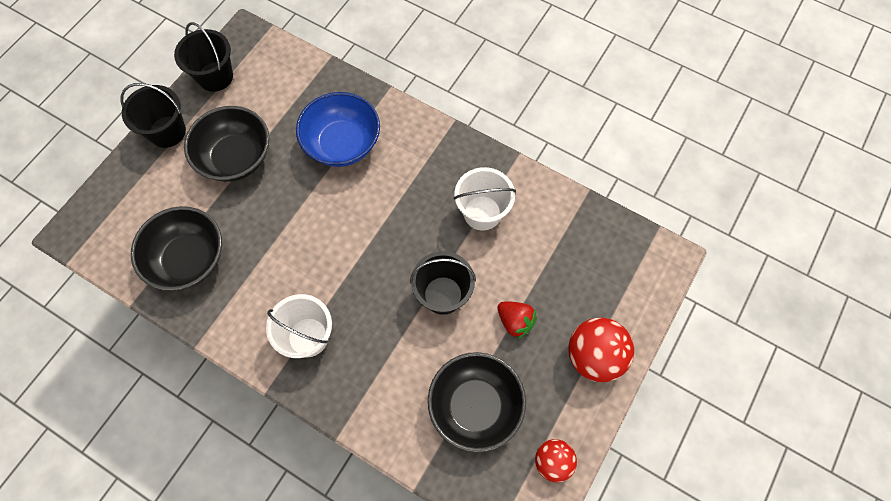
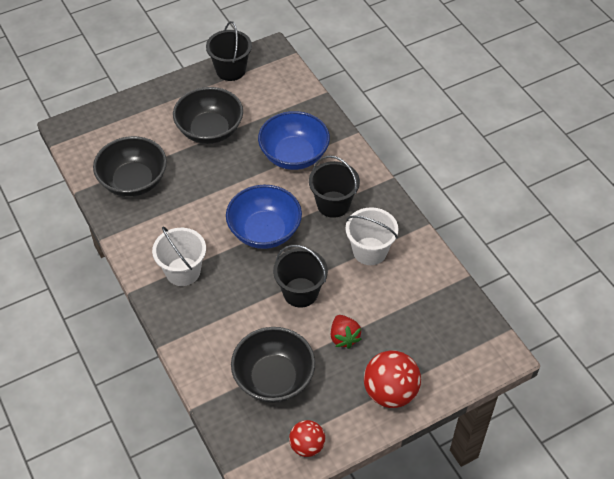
camera: 30 degrees right, 15 degrees down
(167, 131) = (173, 92): black bucket -> black bucket (333, 204)
(365, 245) = (264, 231): none -> blue bowl

